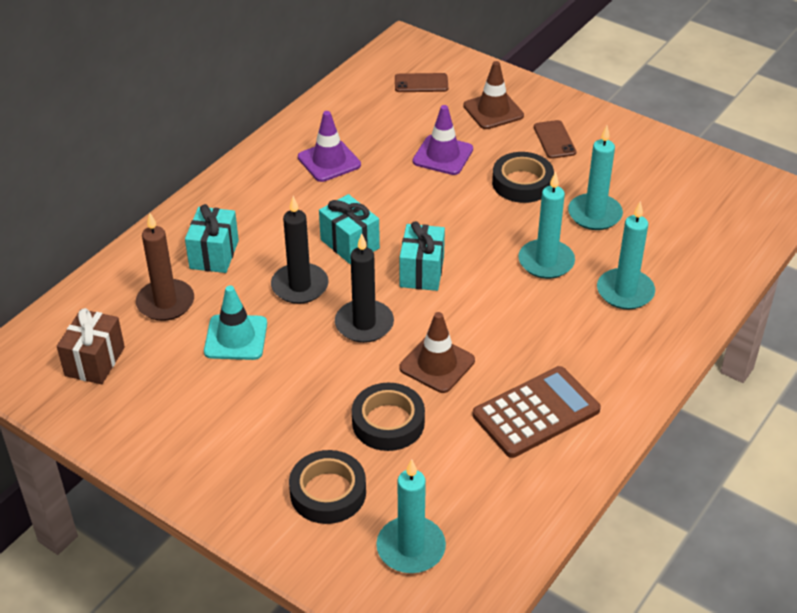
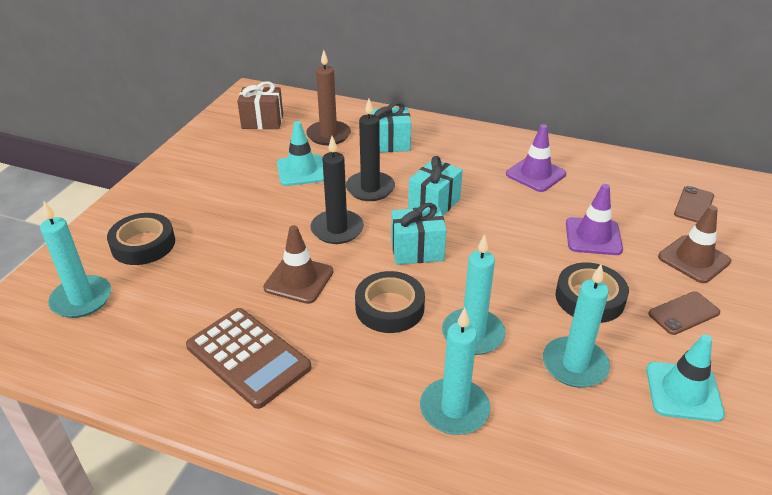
camera: 75 degrees right, 5 degrees down
(388, 422) = (222, 263): black tape -> black tape (389, 307)
(421, 83) = (694, 205): brown phone -> brown phone turned 45 degrees clockwise
(633, 169) = (683, 391): none -> turquoise traffic cone

